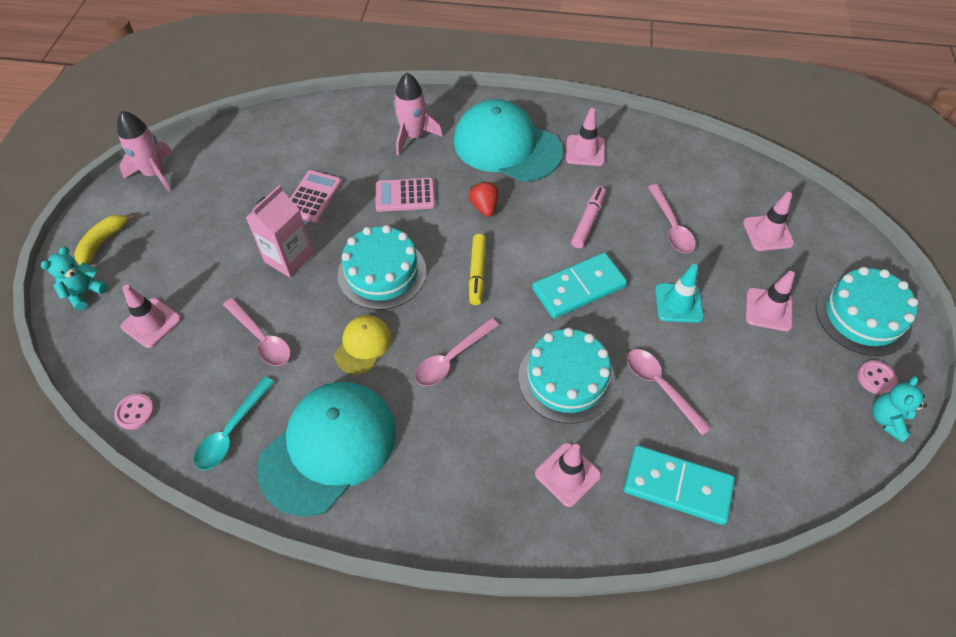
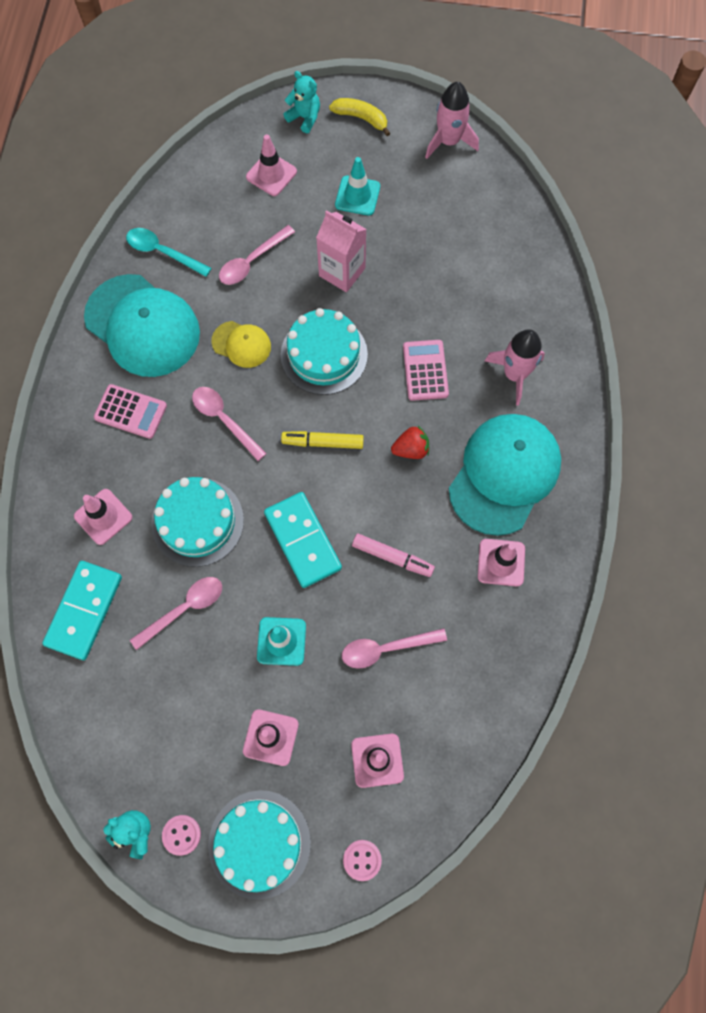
camera: 90 degrees right, 15 degrees up
(135, 412) = (185, 181): pink button -> pink button (362, 860)
(200, 245) = (357, 196): none -> turquoise traffic cone
(313, 197) = (421, 284): pink calculator -> pink calculator (130, 412)

